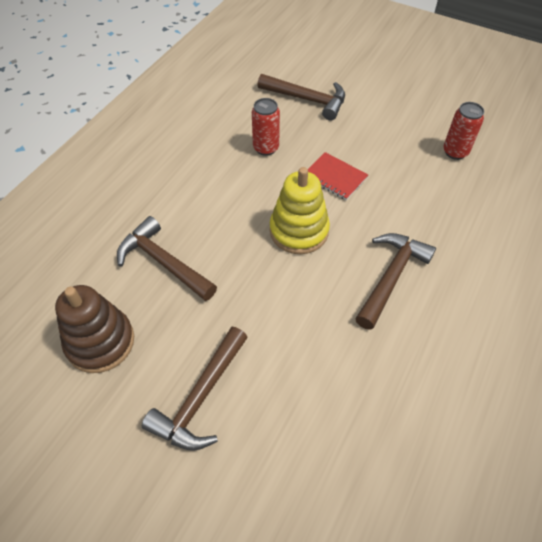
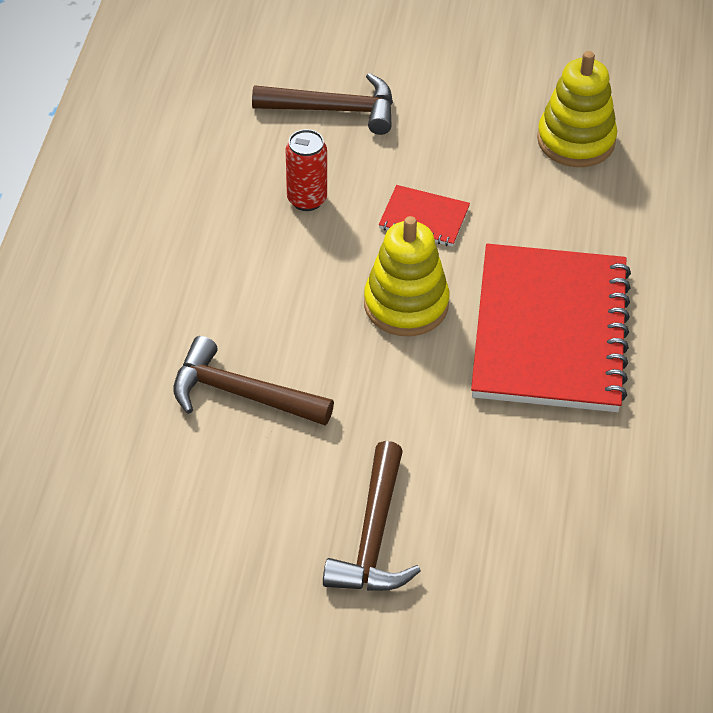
camera: 20 degrees left, 5 degrees down
(100, 342) = (211, 512): brown stacking toy -> none
(391, 277) = (550, 332): brown hammer -> red notebook
(455, 152) = (576, 140): red can -> yellow stacking toy

